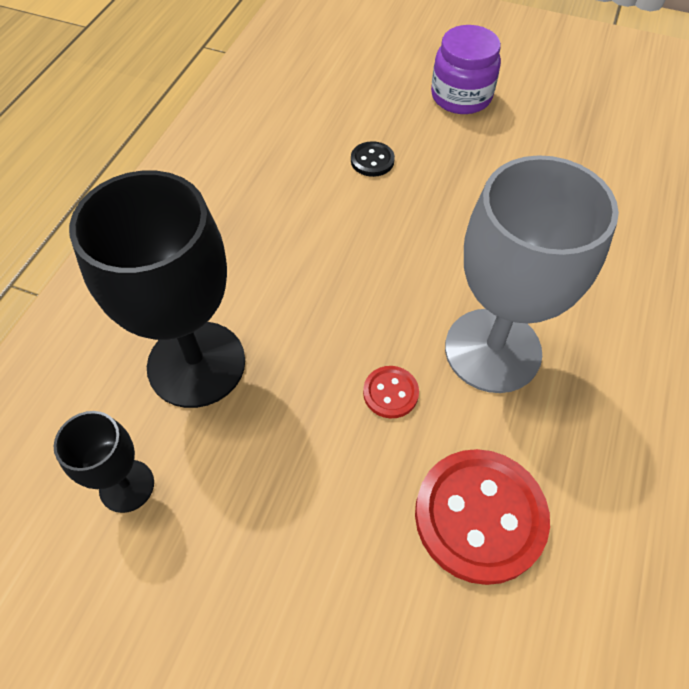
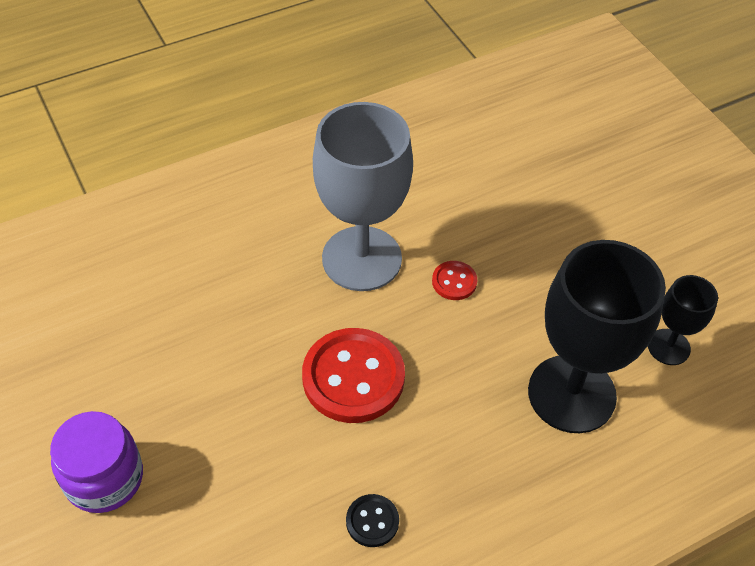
camera: 140 degrees left, 5 degrees down
(372, 160) = (270, 470): black button -> black button (372, 521)
(479, 516) = (468, 194): red button -> red button (353, 377)

